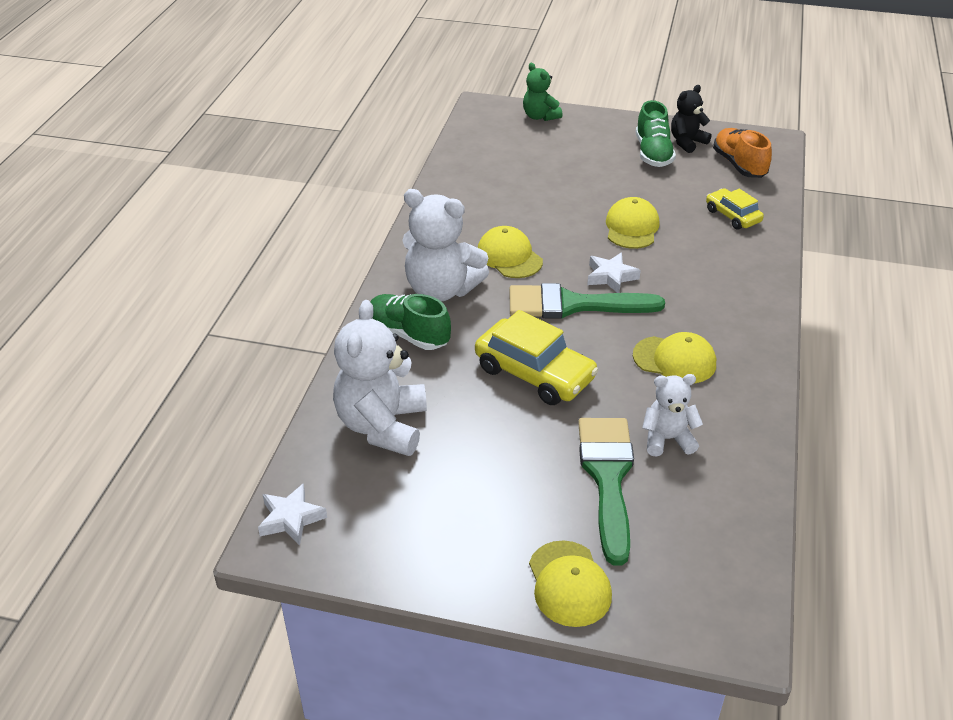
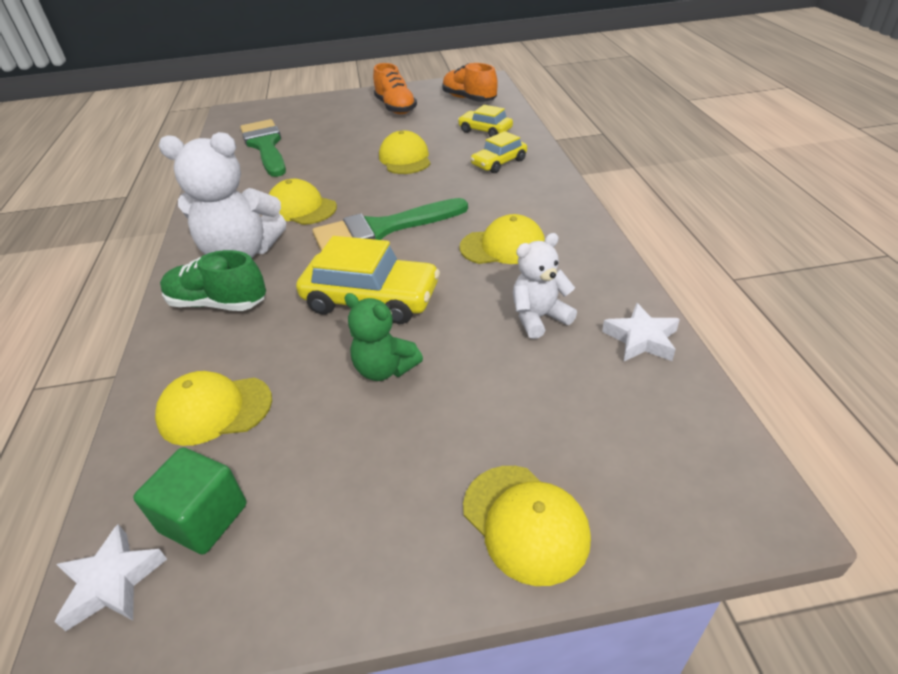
camera: 20 degrees left, 0 degrees up
(356, 500) = (204, 518): none -> green cube
(382, 426) = (214, 410): white teddy bear -> yellow cap
(540, 116) = (287, 106): green teddy bear -> green teddy bear (385, 369)
(607, 477) = (501, 377): green brush -> green brush (265, 146)
(611, 277) = (406, 198): white star -> white star (641, 339)
(653, 153) = (395, 108): green shoe -> orange shoe
(687, 142) = (419, 95): black teddy bear -> none
(724, 263) = (499, 163): none -> yellow car

